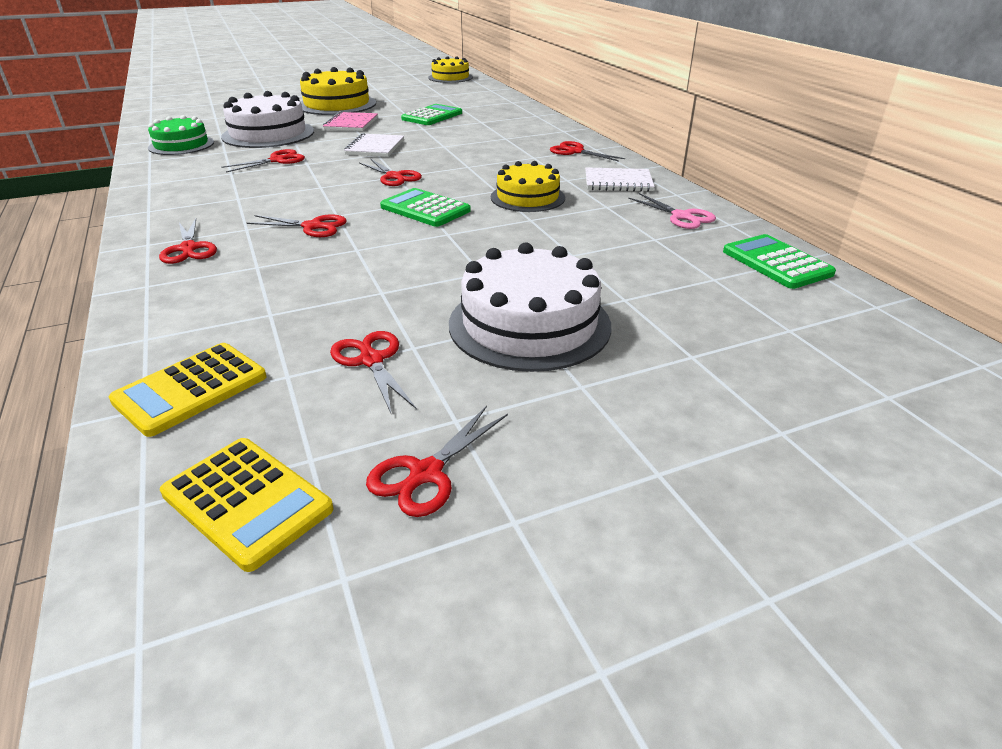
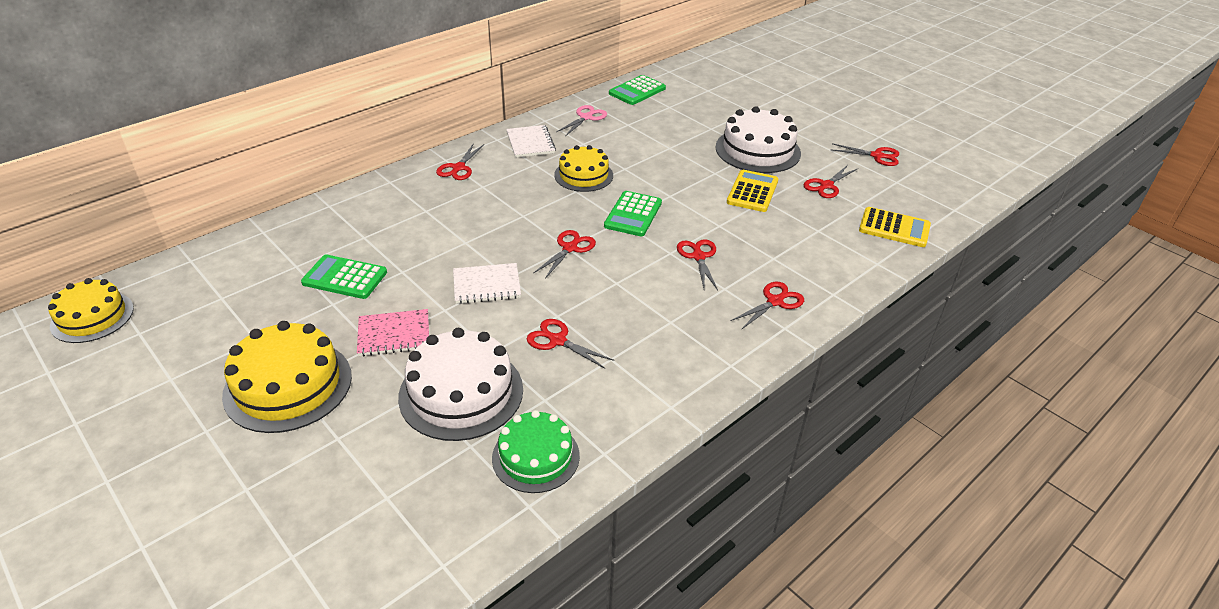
camera: 110 degrees left, 5 degrees up
(247, 501) = (928, 188): yellow calculator -> yellow calculator (752, 192)

